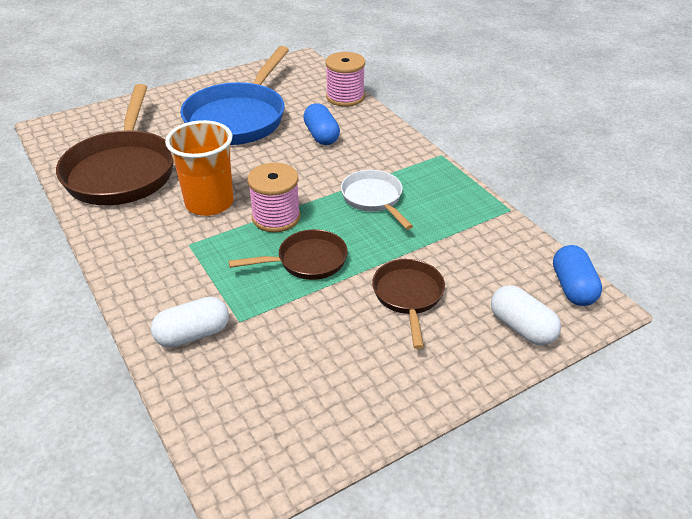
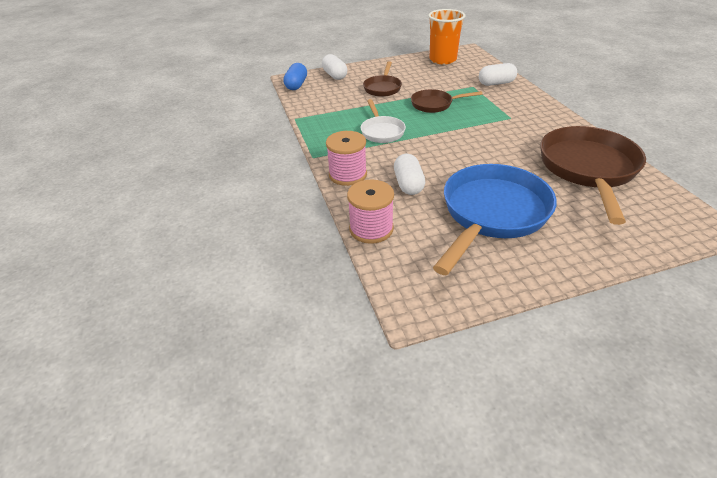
camera: 165 degrees left, 0 degrees up
(209, 203) = (503, 139): orange cup -> orange cup (443, 60)
(276, 217) = (453, 127): pink spool -> pink spool (347, 175)
(321, 135) = (408, 184): blue capsule -> white capsule

